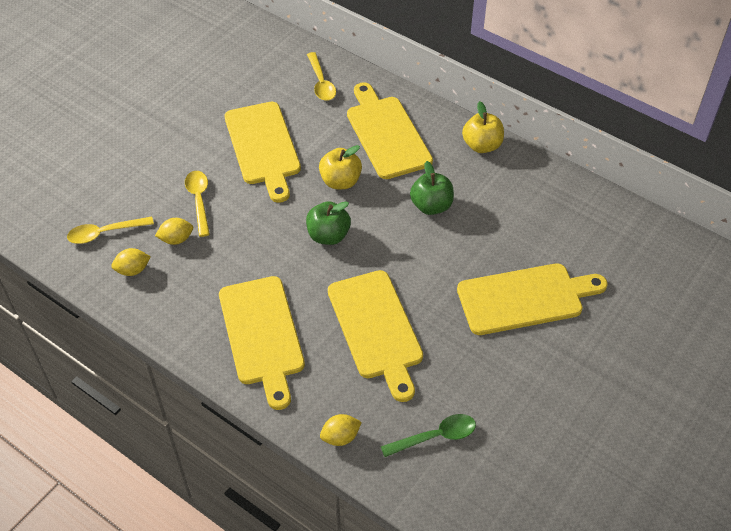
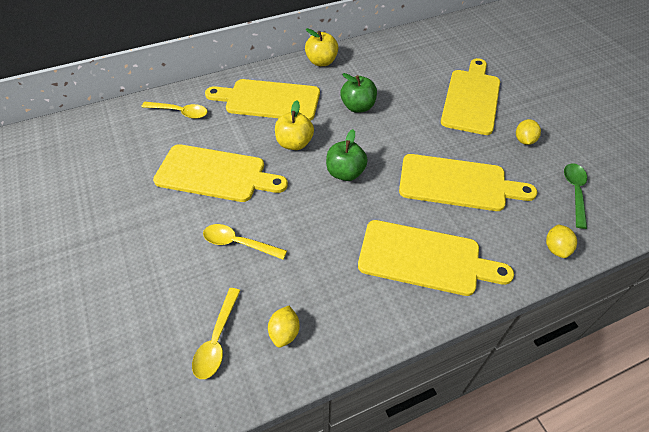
camera: 60 degrees left, 0 degrees up
(176, 239) = (272, 279): yellow lemon -> yellow lemon (524, 140)

